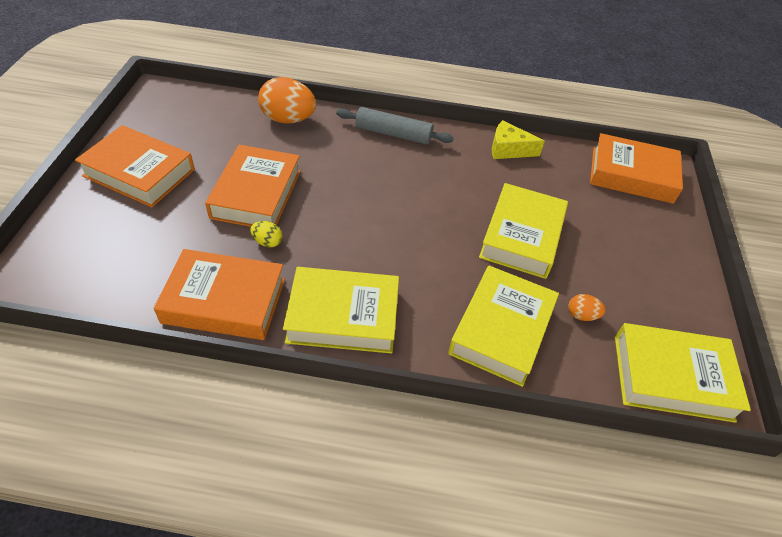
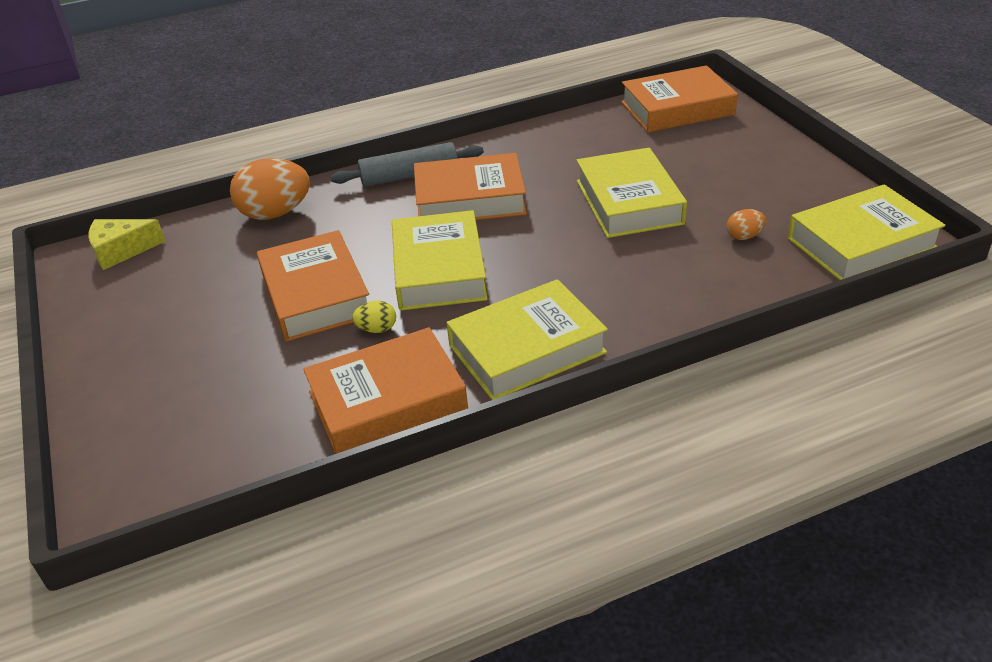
camera: 25 degrees left, 10 degrees down
(139, 173) = (148, 341): orange book -> orange book (470, 199)
(501, 330) = (687, 283): yellow book -> yellow book (439, 270)
(508, 149) = (542, 138): yellow cheese -> yellow cheese (121, 251)

